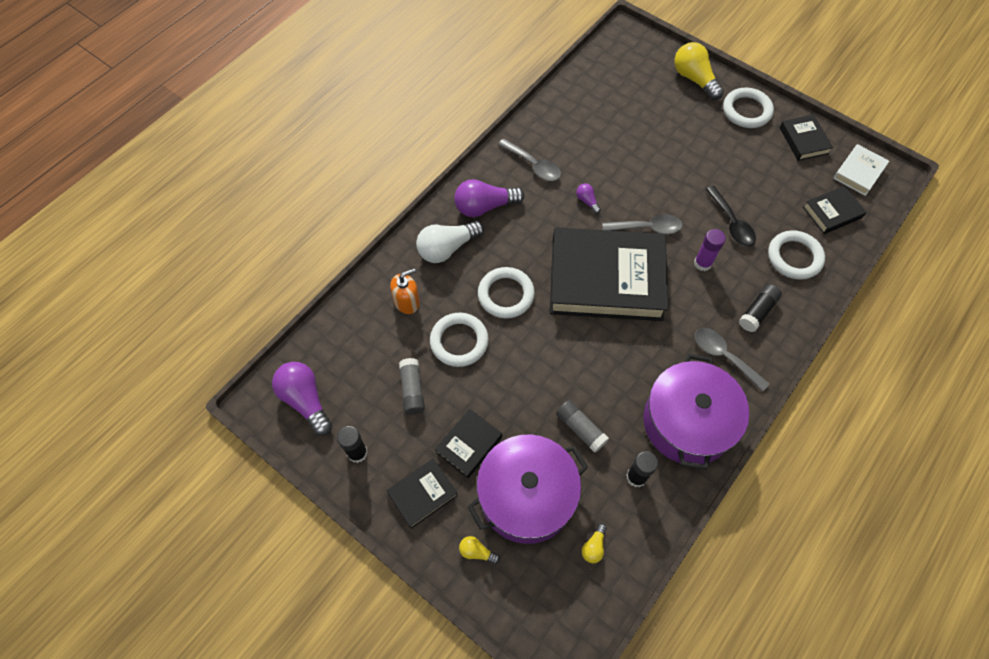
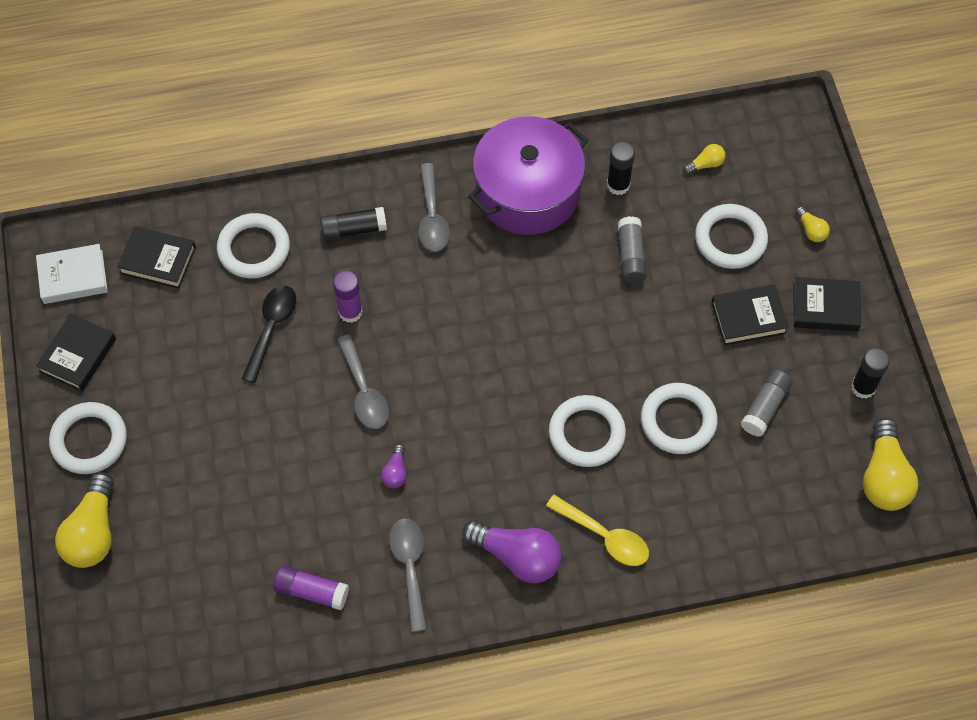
camera: 140 degrees left, 0 degrees up
(305, 400) = (884, 477): purple light bulb -> yellow light bulb
(407, 302) = (700, 506): orange soap dispenser -> none
(447, 248) = (604, 536): white light bulb -> yellow spoon
(526, 496) = (730, 239): purple pot -> white ring
(569, 124) = (312, 591): none -> purple glue stick
(606, 279) = (466, 370): black book -> none
(647, 228) = (364, 391): grey spoon -> grey spoon turned 150 degrees counterclockwise

